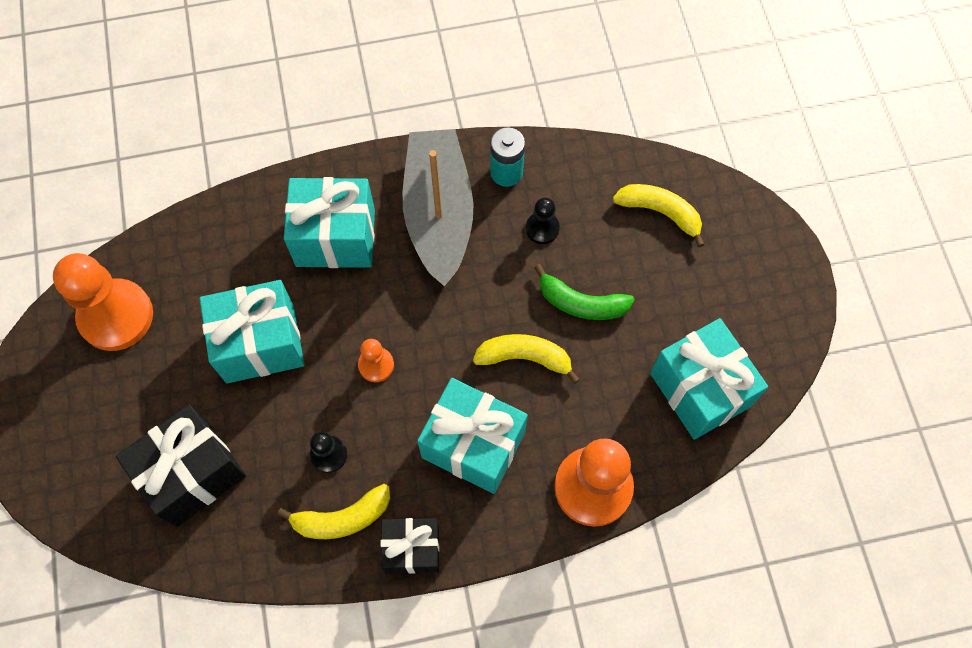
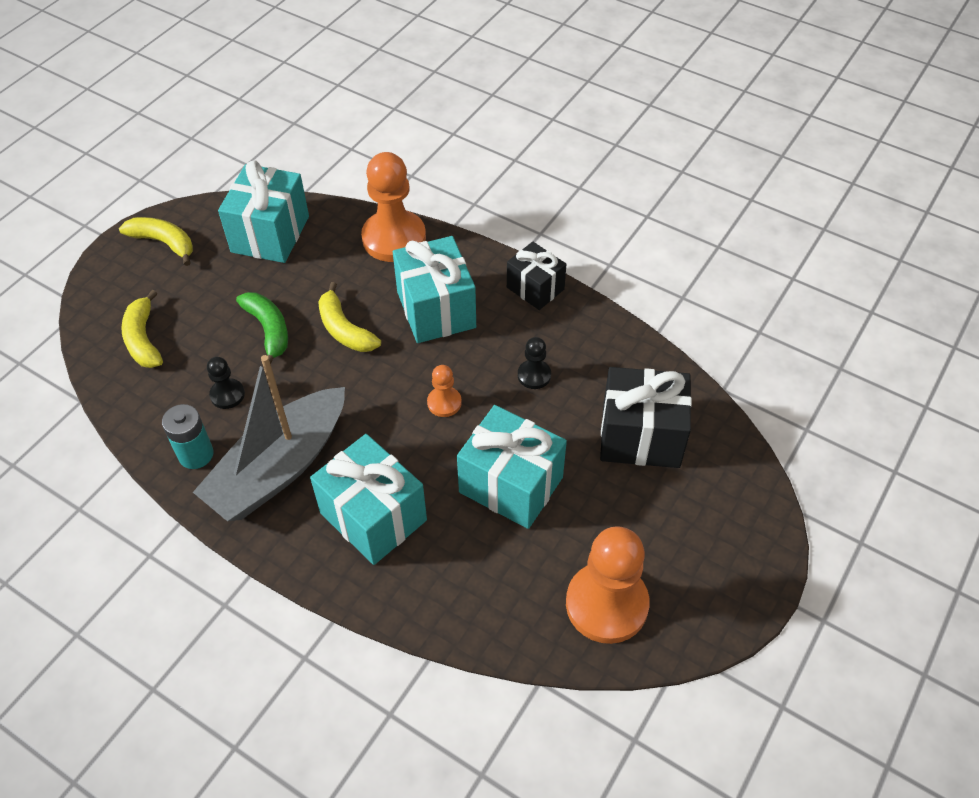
camera: 135 degrees left, 15 degrees down
(342, 518) = (562, 335): yellow banana -> yellow banana (164, 243)

